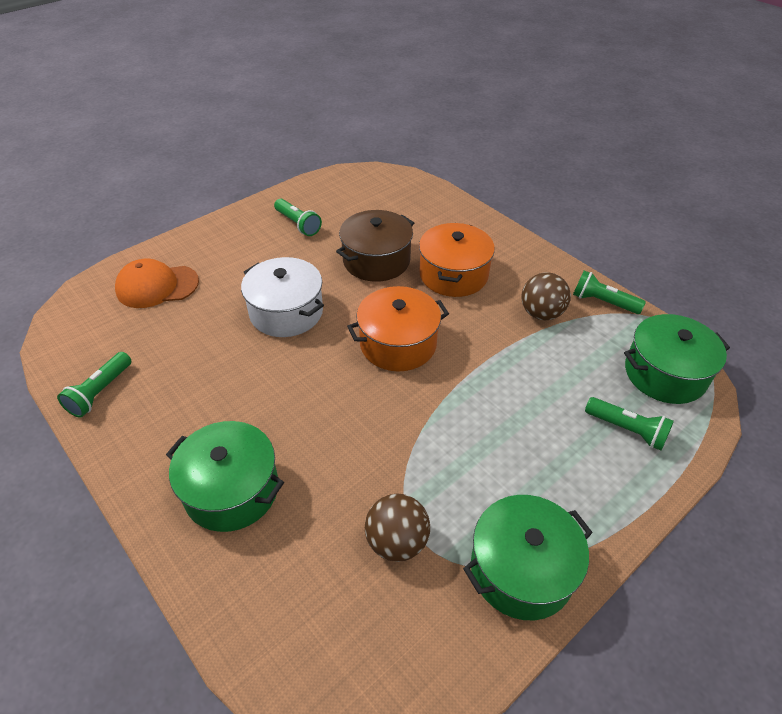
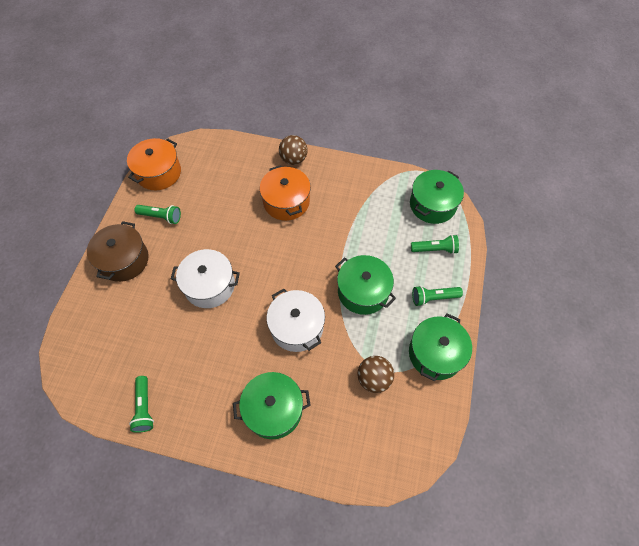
camera: 35 degrees left, 15 degrees up
(157, 286) = (109, 317): orange cap -> none
(347, 412) = (297, 327): none -> white pot
(376, 260) = (233, 217): brown pot -> brown pot (124, 260)
(398, 344) = (290, 267): orange pot -> orange pot (159, 173)
(473, 422) = (363, 291): none -> green pot
(541, 313) = (351, 201): brown ball -> brown ball (293, 159)
(602, 302) = (377, 175): green flashlight -> green flashlight (433, 298)

